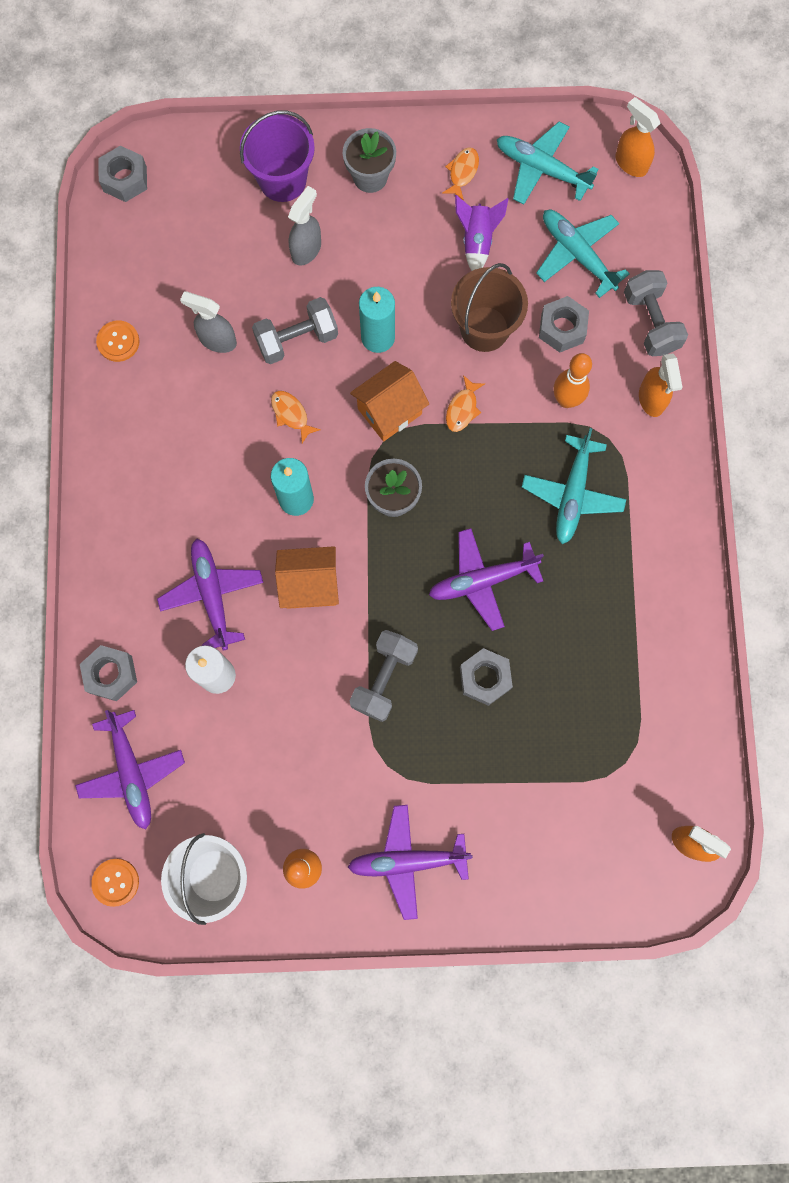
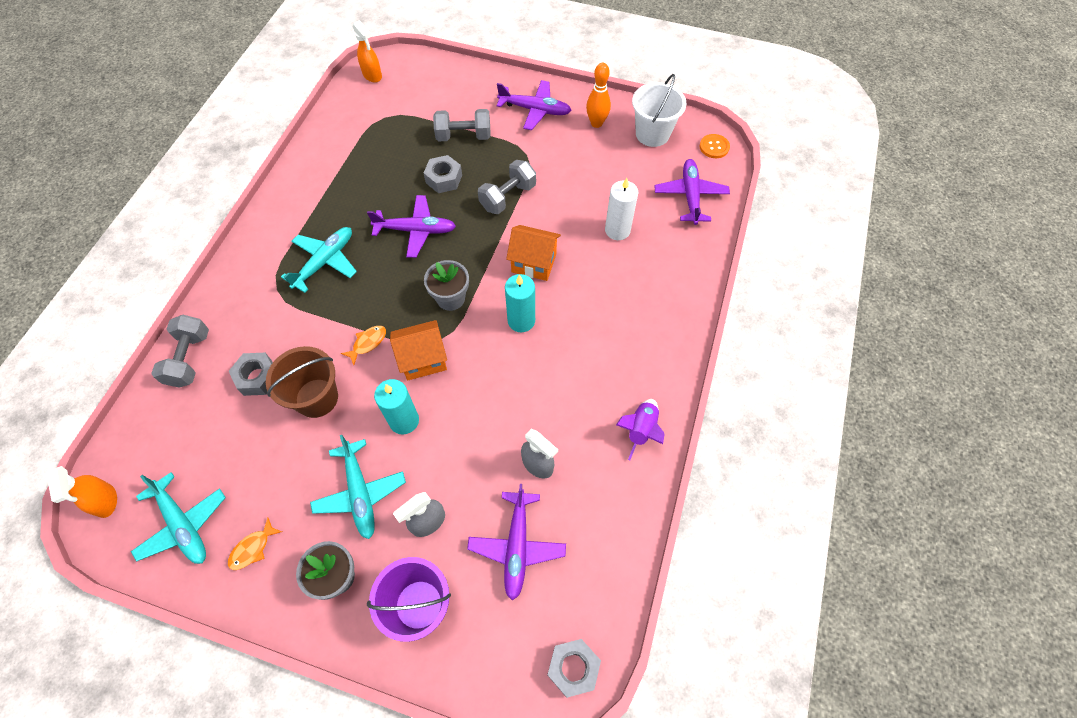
camera: 160 degrees left, 15 degrees down
(111, 674) = (691, 252): grey nut -> none
(118, 342) = (624, 494): orange button -> none
(212, 595) = (605, 278): purple plane -> purple plane (517, 546)
(291, 414) = (500, 382): orange fish -> none
(297, 339) = (470, 442): grey dumbbell -> grey dumbbell (463, 136)
(477, 241) = (279, 476): purple rocket -> purple rocket (640, 430)
(566, 400) = (289, 324): orange bowling pin -> none
(577, 255) = (206, 433): turquoise plane -> turquoise plane (360, 492)
(651, 399) = (229, 304): orange spray bottle -> none

